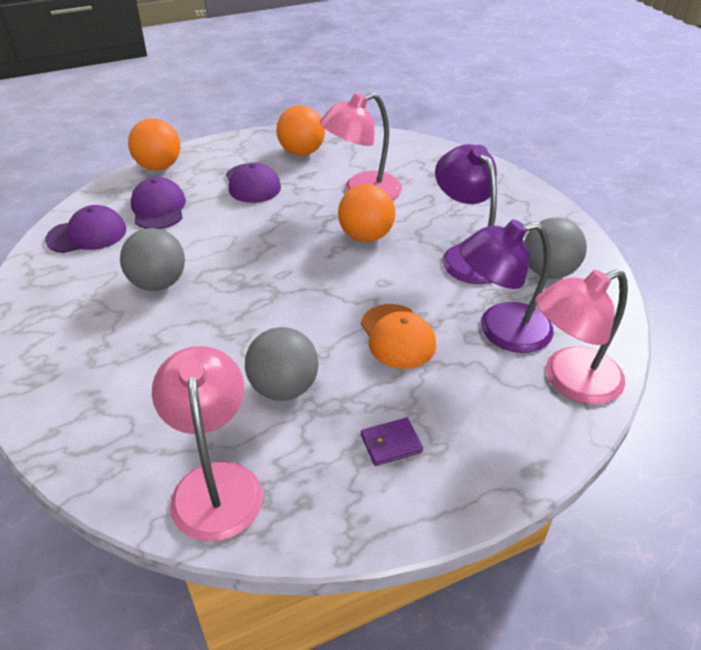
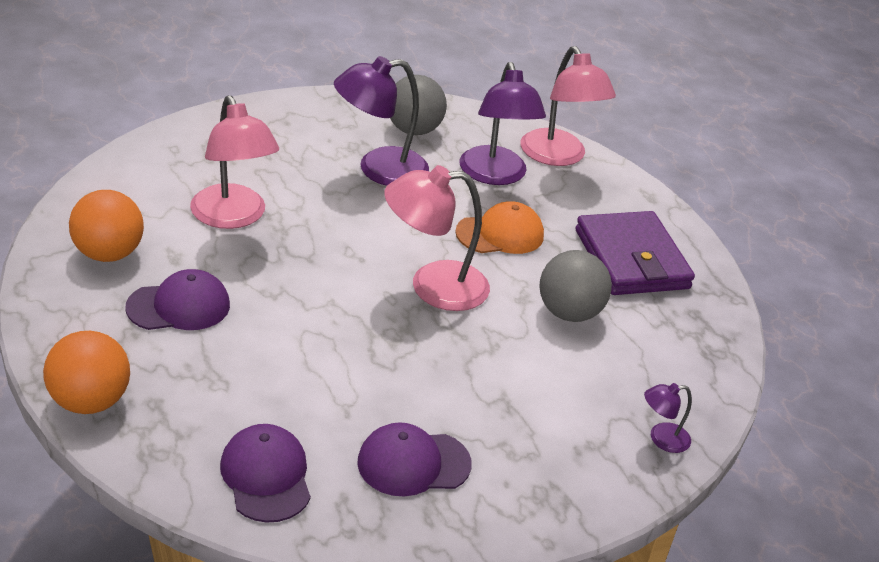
camera: 90 degrees left, 5 degrees down
(101, 456) = (661, 439): none -> purple lamp
(158, 208) = (215, 401): purple cap -> purple cap (413, 463)
(158, 283) = (394, 400): grey ball -> none
(215, 483) = (682, 362): pink lamp -> pink lamp (433, 286)
(365, 236) = (330, 228): orange ball -> none
(391, 444) = (631, 259): purple wallet -> purple wallet, size x2.43

